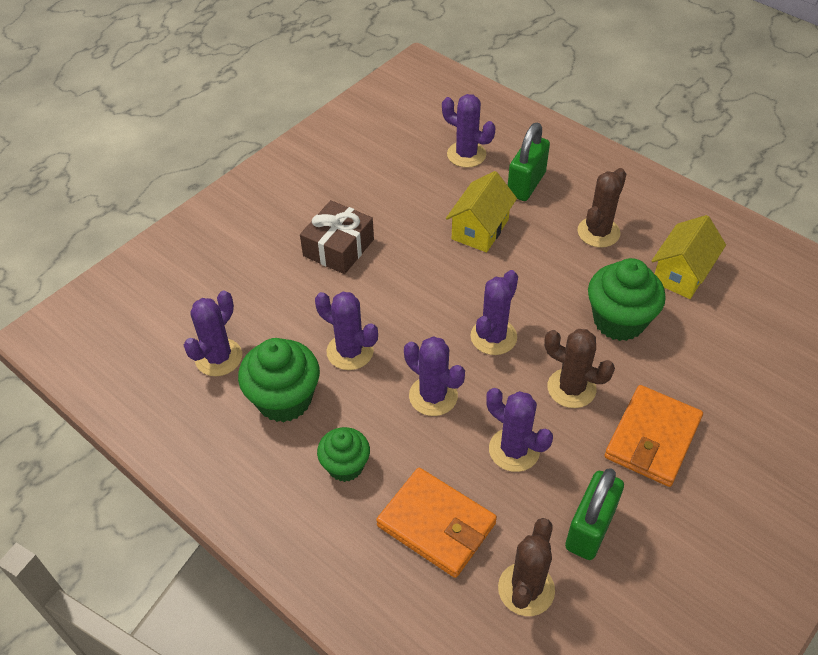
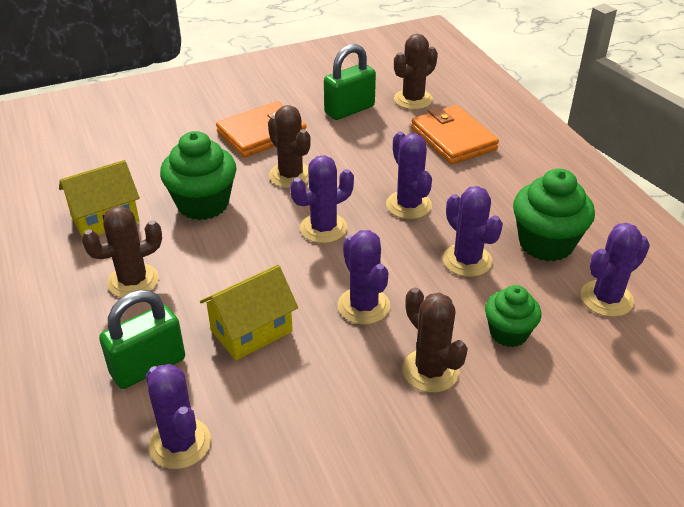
camera: 155 degrees left, 10 degrees down
(338, 247) = (430, 371): brown gift -> brown cactus
(345, 466) = (507, 186): green cupcake -> green cupcake (508, 333)
(514, 450) = (368, 157): purple cactus -> purple cactus (363, 306)

